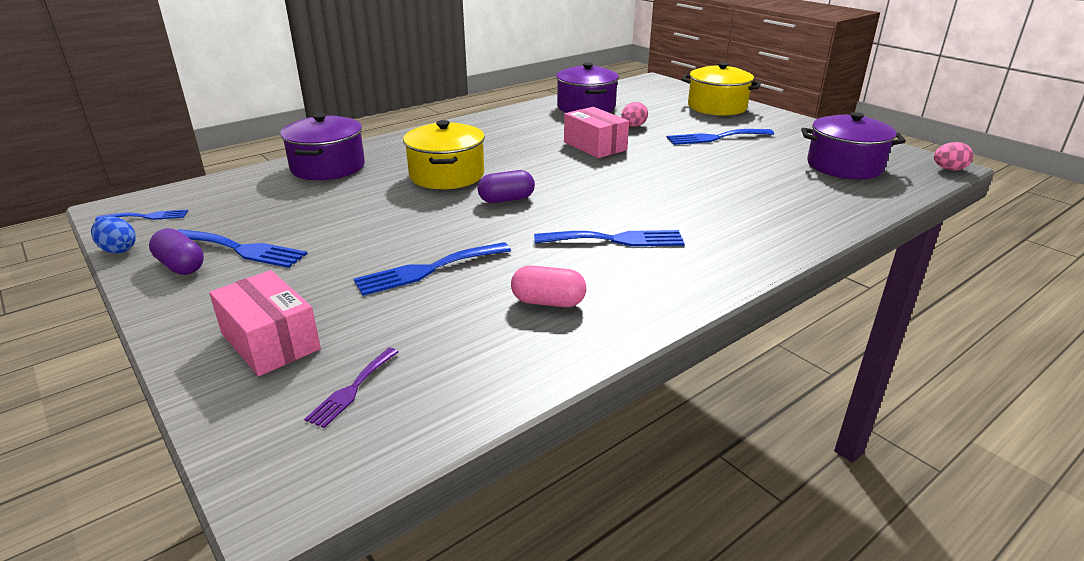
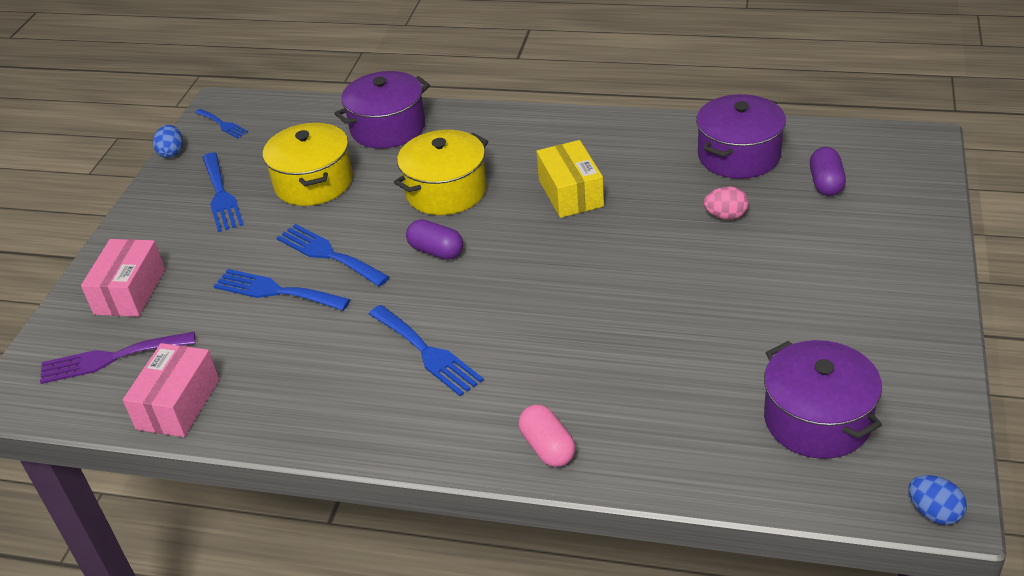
camera: 55 degrees right, 10 degrees up
(181, 266) = (177, 191): purple capsule -> purple capsule (826, 183)
(352, 389) = (110, 358): purple fork -> purple fork, size x1.67
(531, 148) = (571, 193): none -> yellow box
(548, 302) = (286, 375): pink capsule -> pink capsule (547, 447)
(595, 146) = (629, 225): pink box -> pink box (178, 404)
(715, 138) = (773, 287): blue fork -> blue fork (328, 254)
(717, 107) = (891, 237): yellow pot -> yellow pot (313, 182)
(948, 169) = (934, 513): pink egg -> blue egg

